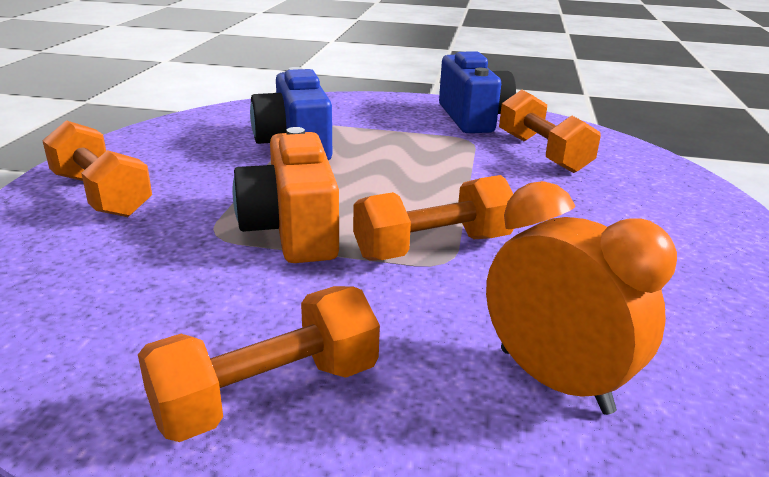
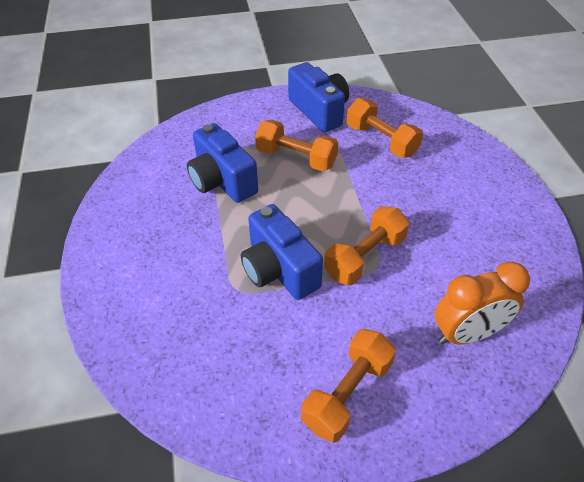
camera: 20 degrees left, 20 degrees up
(101, 195) = (137, 278): orange dumbbell -> orange dumbbell (296, 158)
(292, 230) = (279, 270): orange camera -> blue camera
(554, 380) = (467, 334): orange clock -> orange clock turned 135 degrees clockwise

